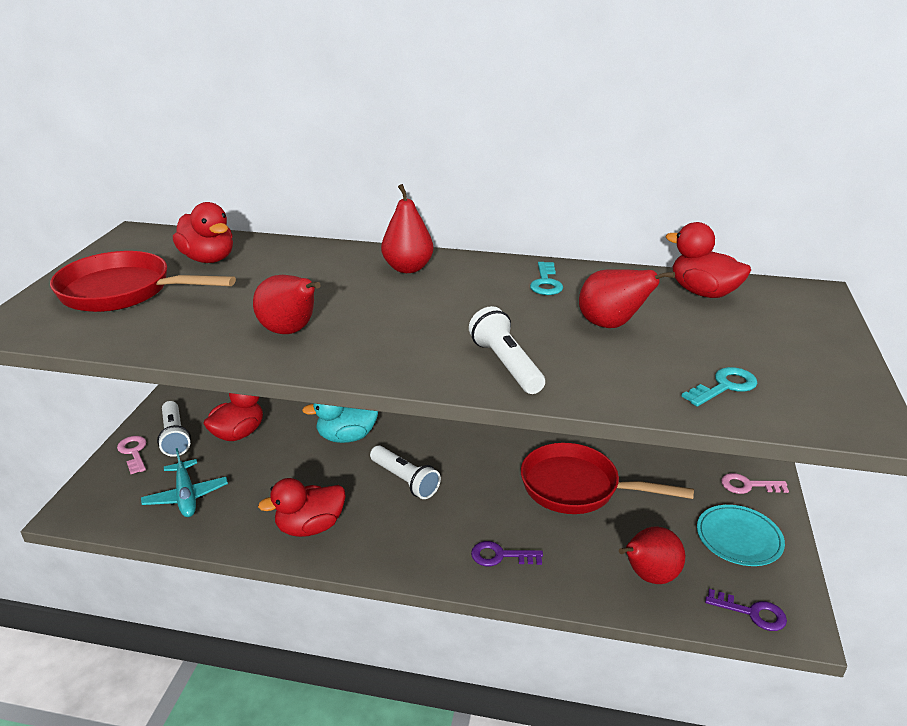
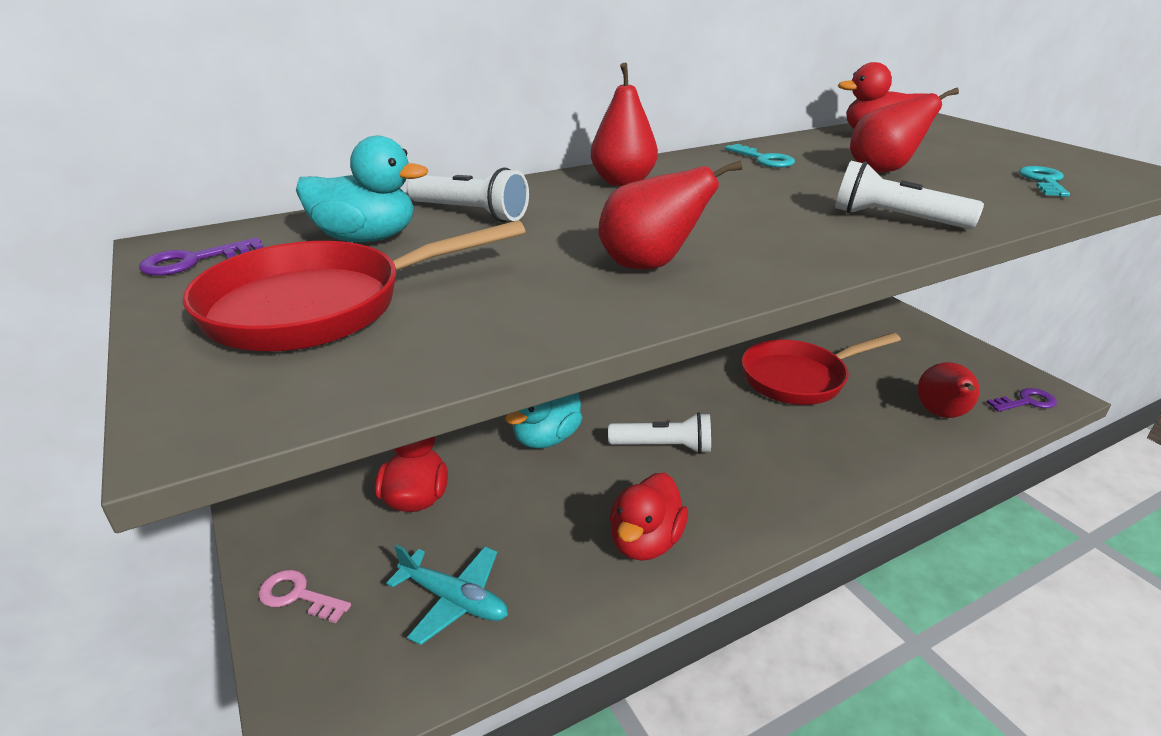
camera: 40 degrees left, 0 degrees up
(175, 437) = (333, 545): white flashlight -> white flashlight (470, 213)
(208, 259) = (366, 238): red duck -> turquoise duck
(500, 556) = (835, 462): purple key -> purple key (193, 261)
(739, 538) = (942, 358): turquoise plate -> none
(748, 485) = (891, 321): pink key -> none

